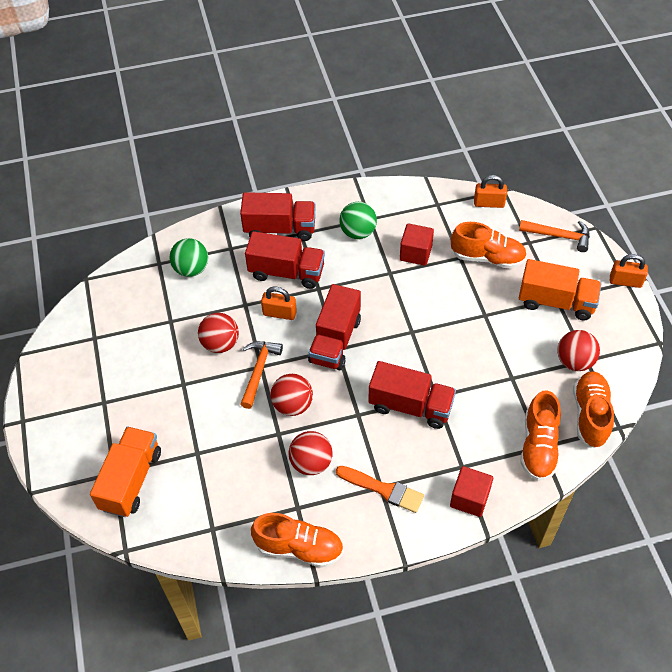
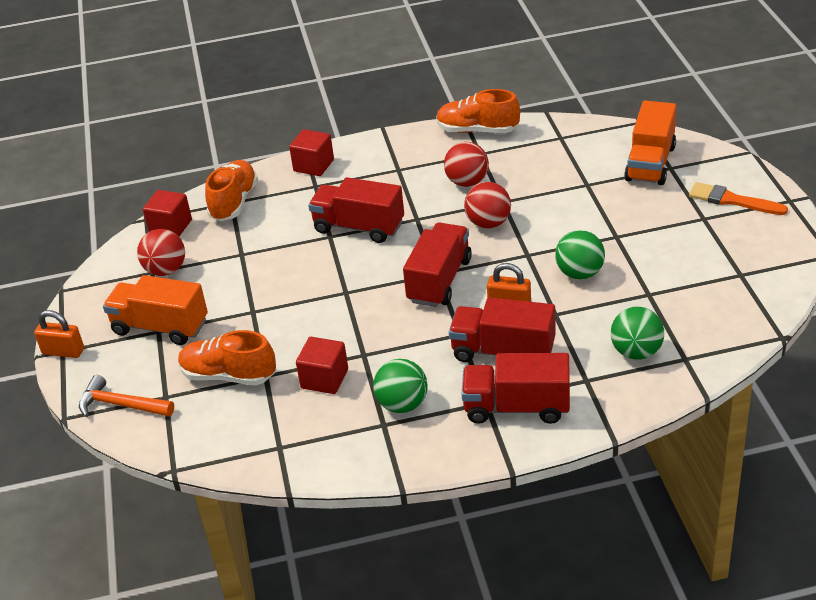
camera: 175 degrees left, 15 degrees down
(220, 344) = (579, 273): red ball -> green ball
(259, 371) = (529, 250): orange hammer -> none
(383, 489) = (396, 168): orange brush -> orange brush (732, 200)
(489, 203) = (202, 449): orange padlock -> none
(590, 415) = (171, 227): orange shoe -> red cube

